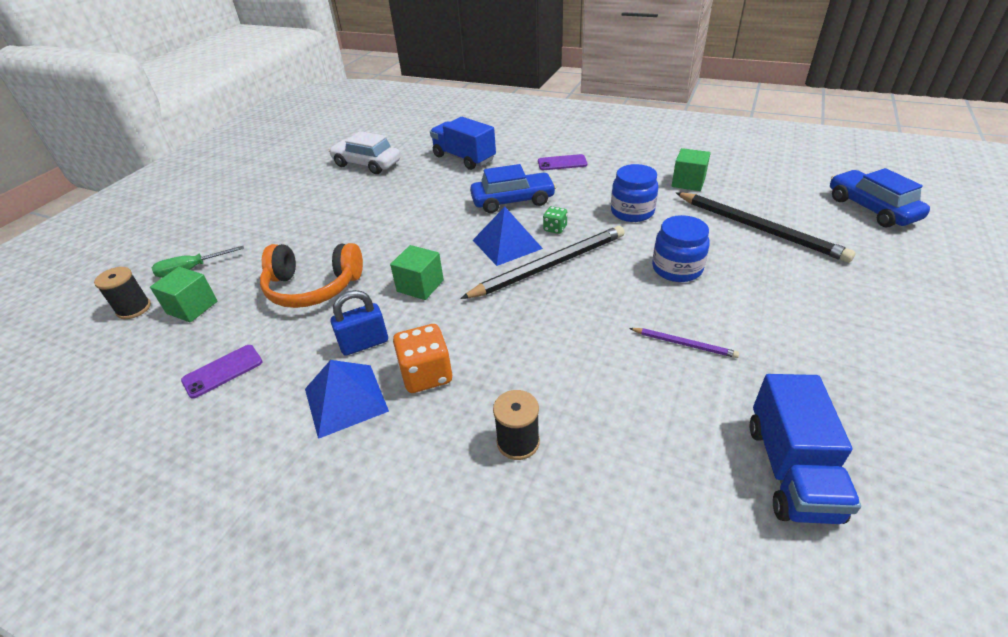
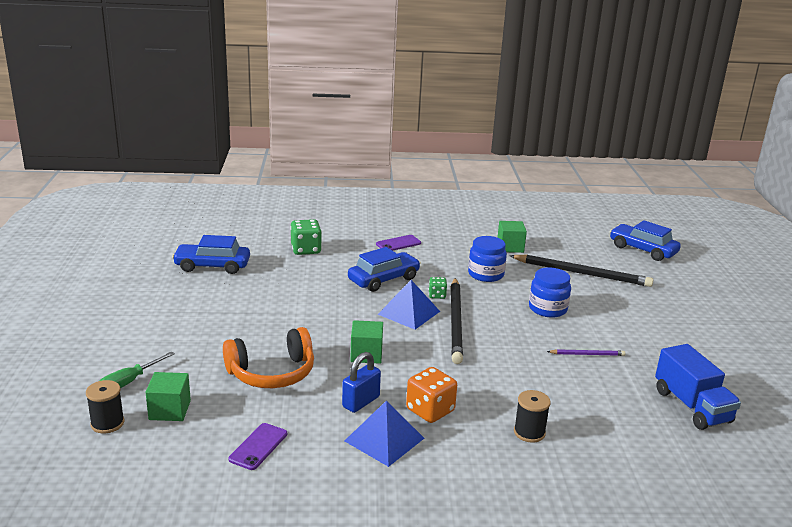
camera: 30 degrees left, 15 degrees down
(366, 164) = (212, 266): white car -> blue car
(464, 158) = (306, 250): blue truck -> green dice
(549, 265) = (456, 322): black pencil -> black pencil turned 150 degrees clockwise

